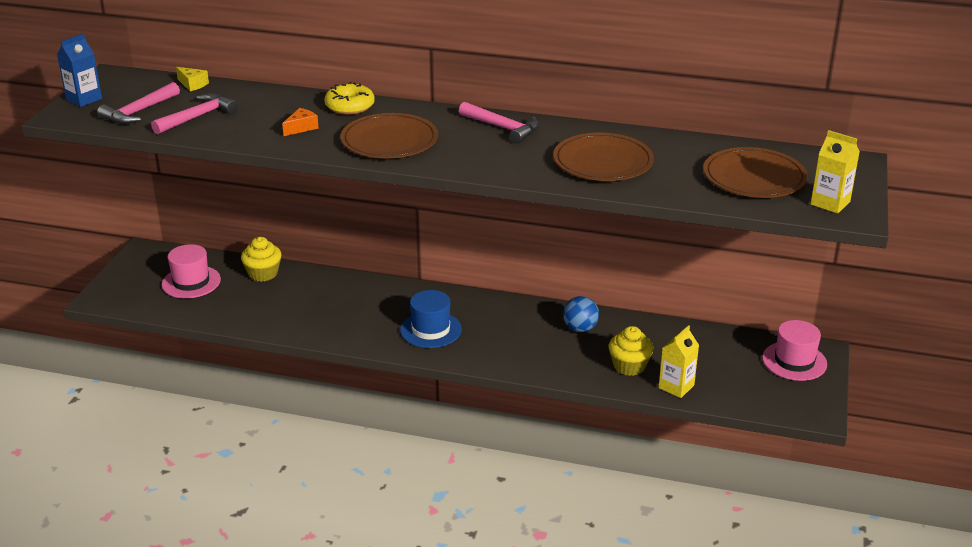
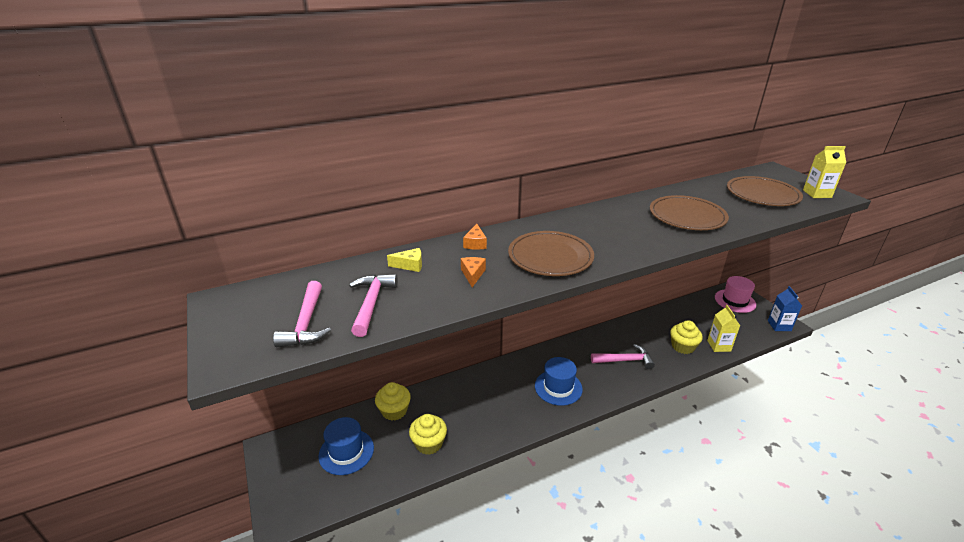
camera: 40 degrees left, 0 degrees up
(84, 99) = (225, 336): blue carton -> blue carton (779, 326)
(191, 282) = (346, 451): pink hat -> blue hat
(192, 84) = (317, 277): yellow cheese -> yellow cheese (410, 265)
(257, 309) = (429, 443): none -> yellow cupcake
(350, 106) = (475, 243): yellow donut -> orange cheese
(503, 128) = (595, 218): pink hammer -> pink hammer (625, 360)
(580, 328) = (628, 338): blue ball -> none

